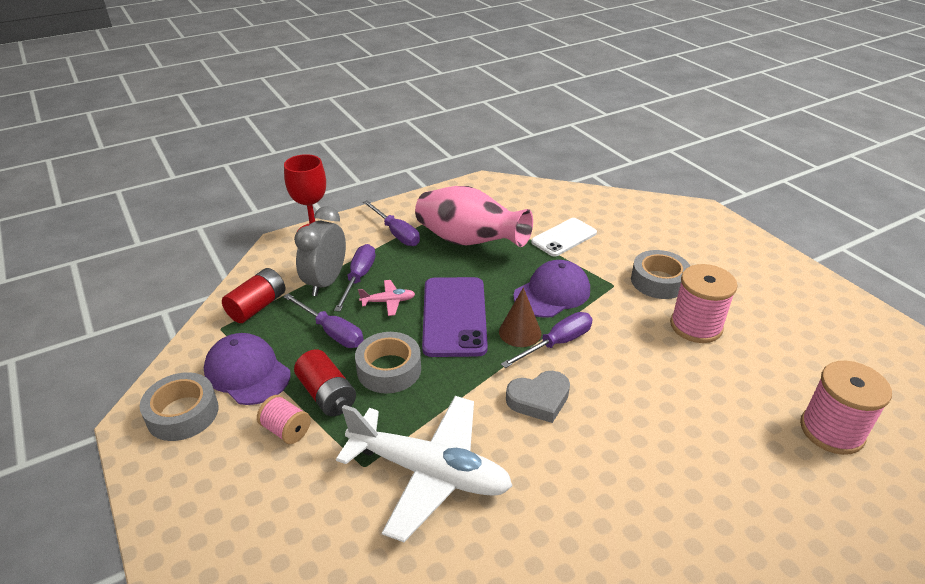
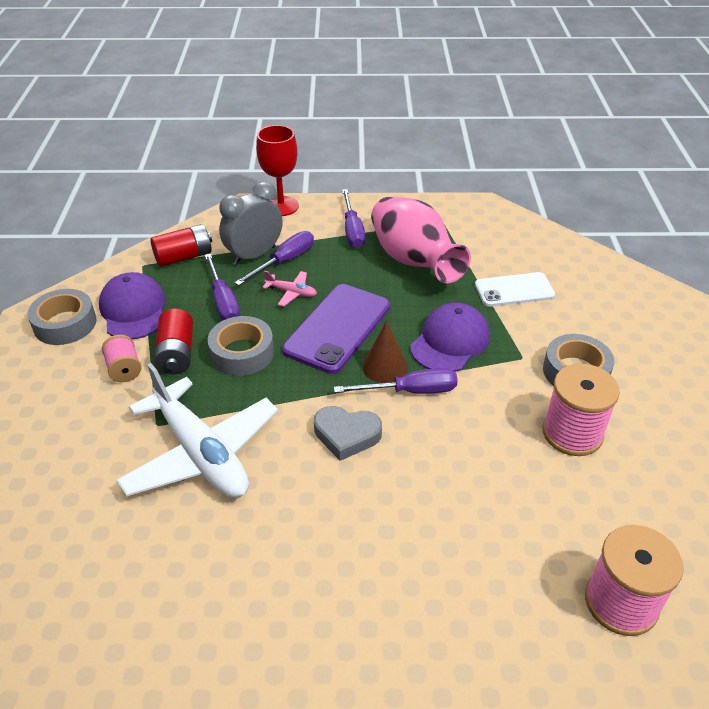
camera: 30 degrees right, 5 degrees up
(552, 293) = (450, 341): purple cap -> purple cap turned 45 degrees counterclockwise

